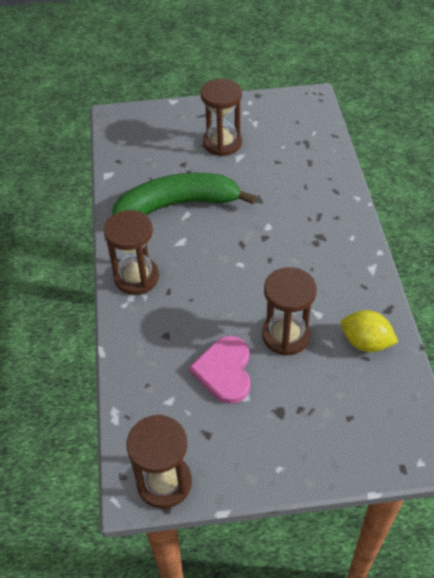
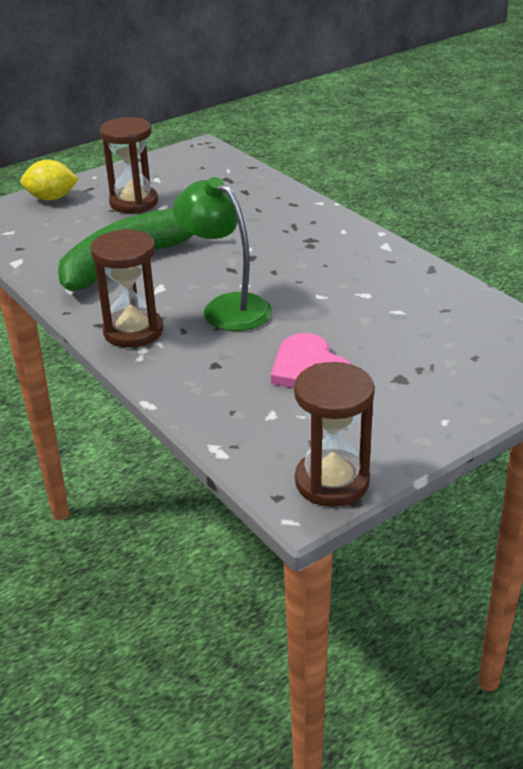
camera: 30 degrees left, 15 degrees down
(211, 282) = (226, 307): none -> green lamp
(286, 335) = (349, 320): brown hourglass -> none
(365, 342) = (434, 299): yellow lemon -> yellow lemon (51, 198)

